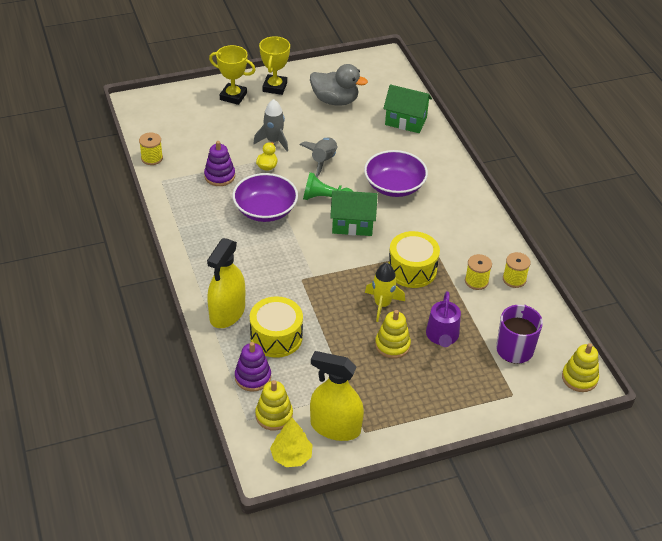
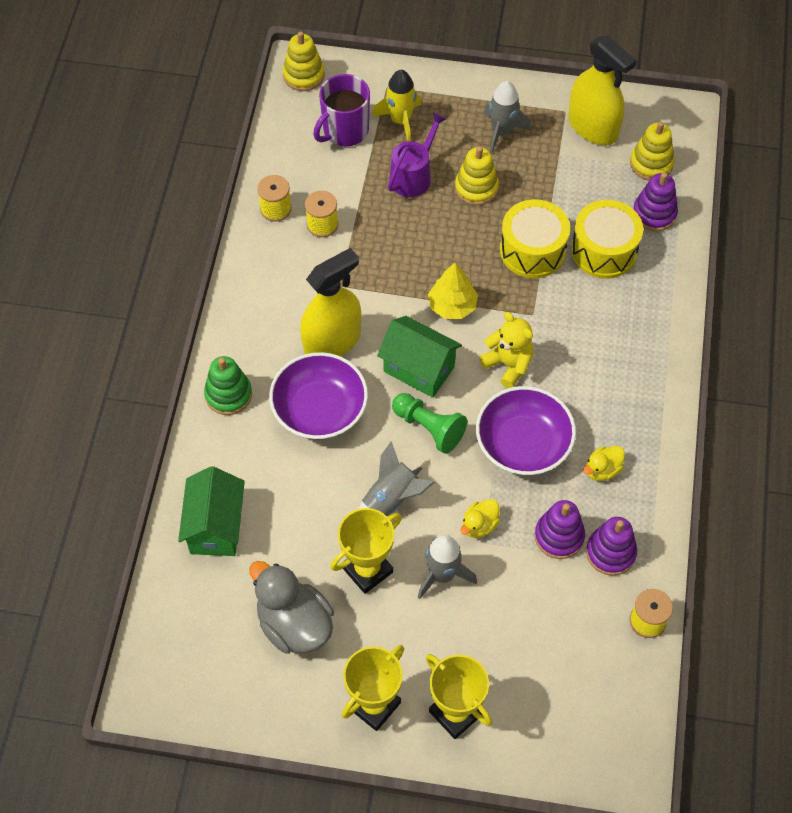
camera: 150 degrees left, 15 degrees up
(186, 179) = (610, 552): none -> purple stacking toy
(211, 213) = (602, 470): none -> yellow duck
(227, 313) = (647, 305): yellow spray bottle -> yellow spray bottle (332, 341)
(291, 456) = (653, 117): yellow tree -> yellow tree (452, 306)
(299, 246) = (508, 365): none -> yellow teddy bear
(314, 130) = (367, 570): none -> yellow trophy
(382, 304) = (455, 240): yellow rocket -> yellow rocket (400, 120)
(402, 394) = (502, 132): none -> grey rocket
(405, 121) = (216, 527): green house -> green house turned 45 degrees clockwise
(412, 269) = (388, 271): yellow drum -> yellow drum (532, 250)
(450, 175) = (228, 395): none -> green stacking toy

